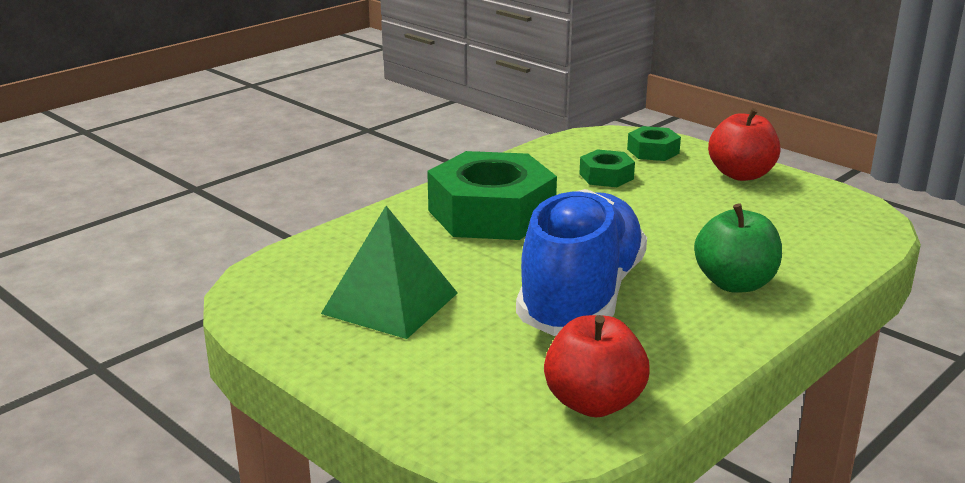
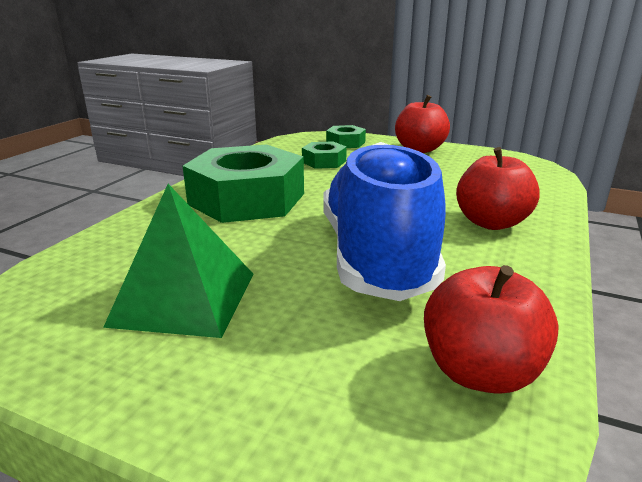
camera: 20 degrees left, 0 degrees up
(735, 283) = (491, 223): green apple -> red apple

